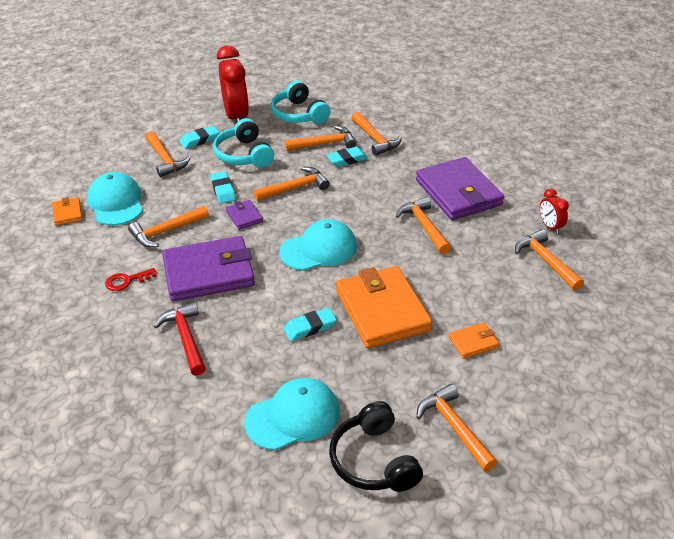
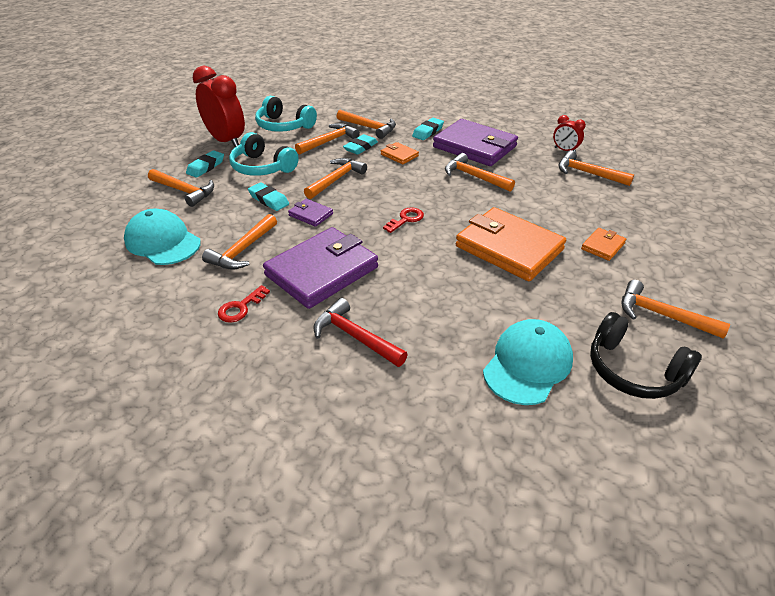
camera: 30 degrees left, 0 degrees up
(67, 213) = (112, 267): orange wallet -> orange wallet (399, 155)
(310, 327) = (463, 283): turquoise eraser -> turquoise eraser (428, 132)
(319, 249) = (406, 219): turquoise cap -> red key

